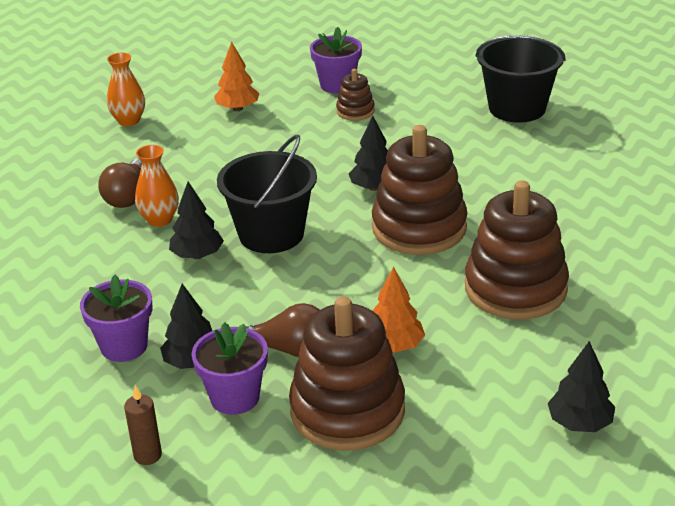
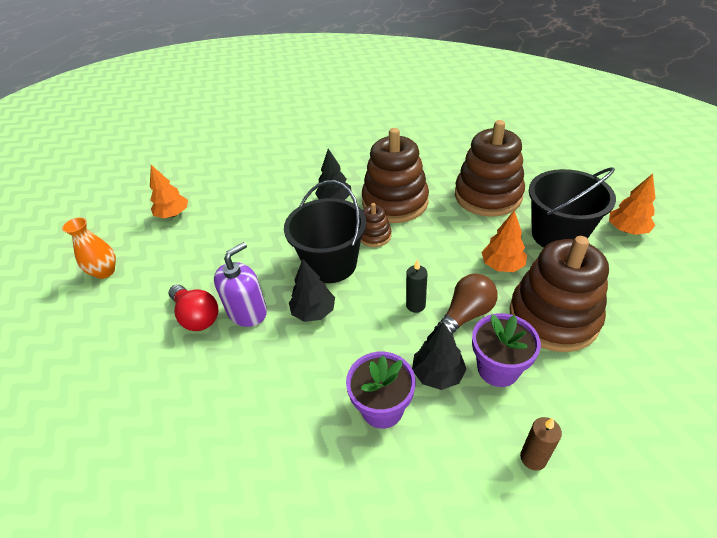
camera: 50 degrees left, 10 degrees up
(128, 196) = (197, 316): brown light bulb -> red light bulb
(159, 220) = (247, 312): orange vase -> purple soap dispenser
(268, 312) = (415, 305): none -> black candle
(337, 85) = (212, 165): purple flower pot -> none
(355, 111) = (249, 171): brown stacking toy -> brown stacking toy (374, 236)
(517, 108) = (326, 122): black bucket -> black bucket (558, 235)
(579, 423) = (627, 230): black tree -> orange tree

